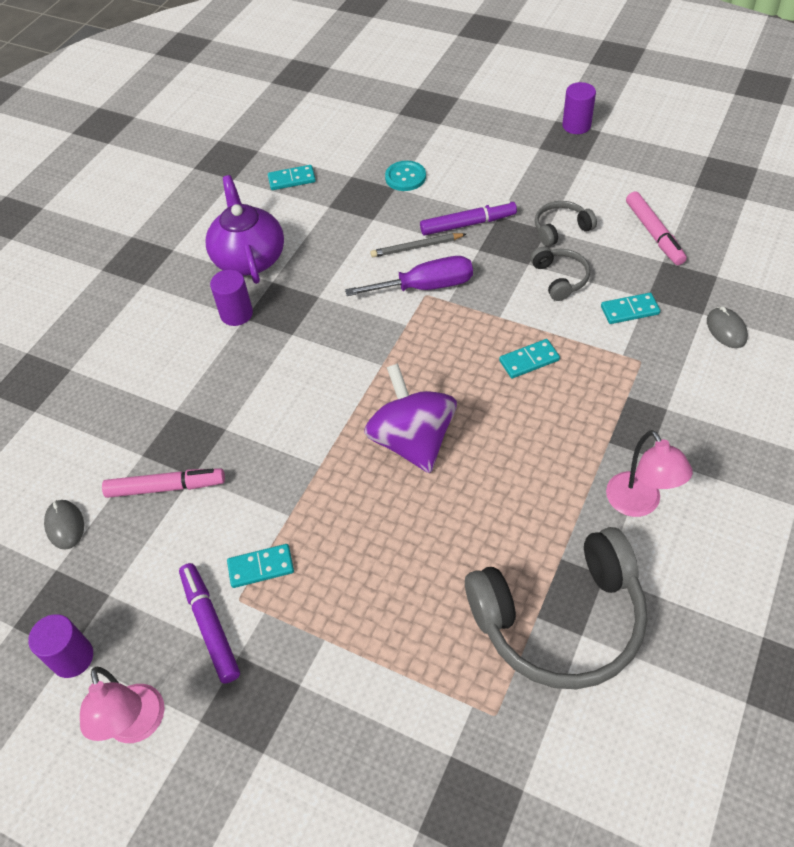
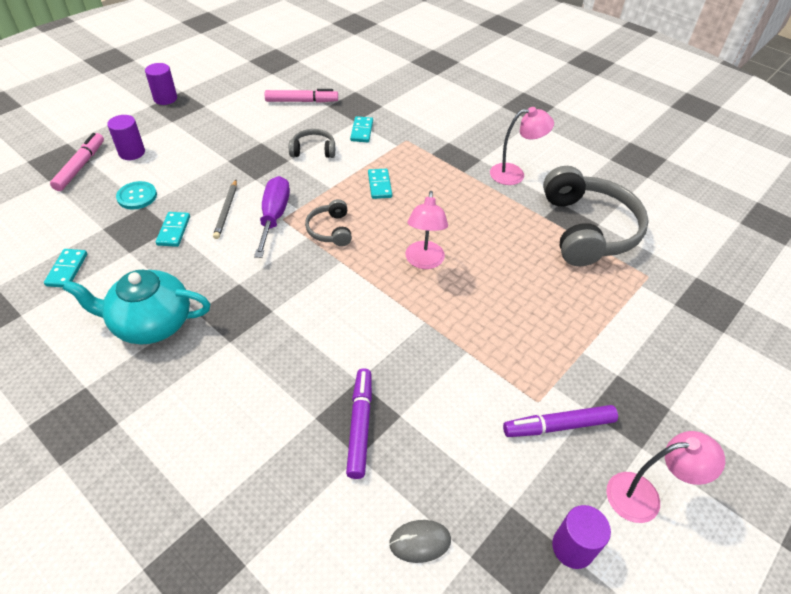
camera: 80 degrees left, 5 degrees down
(166, 487) = (406, 439): pink marker -> pink marker (81, 166)
(236, 314) = (220, 347): purple cylinder -> purple cylinder (132, 152)
(249, 258) = (151, 323): purple teapot -> turquoise teapot
(261, 567) = (511, 380): turquoise domino -> turquoise domino (174, 231)
(412, 441) = (424, 262): purple spinning top -> pink lamp
(468, 224) = (223, 177): purple marker -> purple marker (360, 425)
(561, 229) = (266, 136): grey headphones -> grey headphones (330, 230)
(726, 329) = (400, 102): grey mouse -> none

